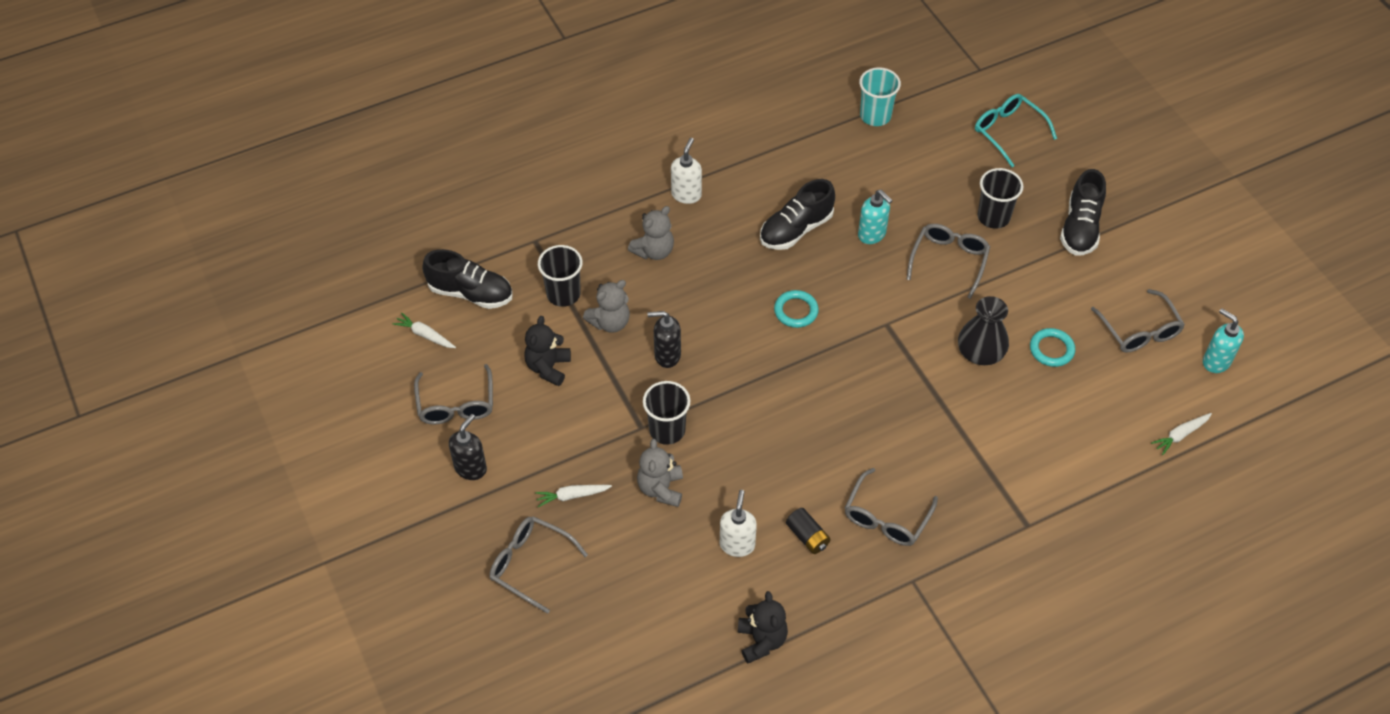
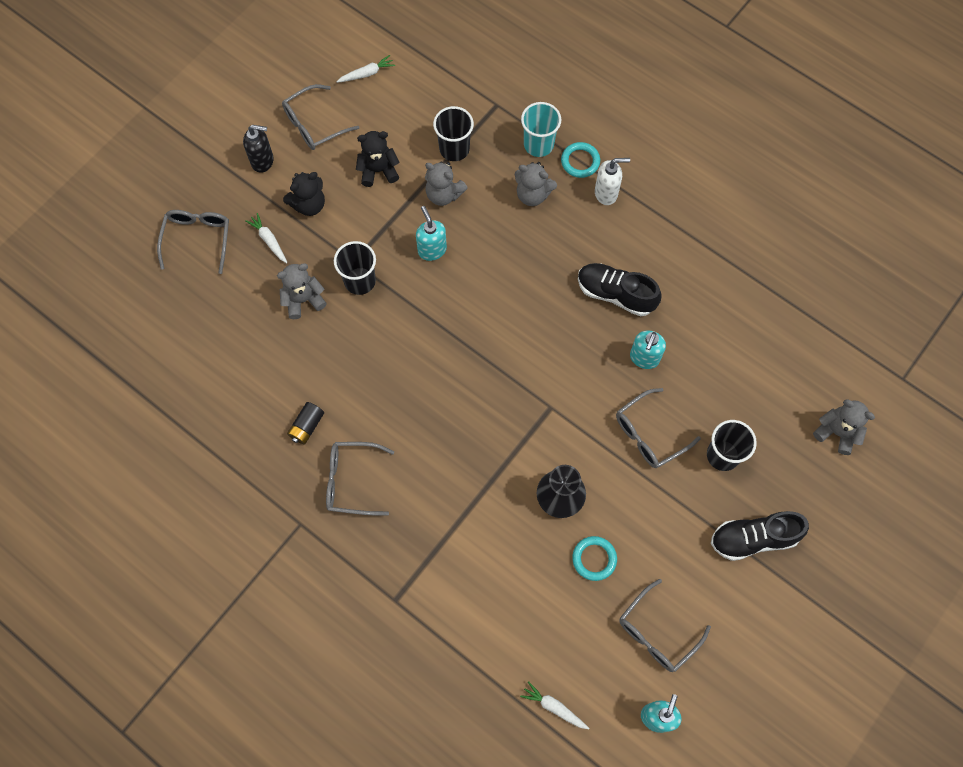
camera: 65 degrees right, 15 degrees up
(425, 335) = (367, 73): white carrot -> white carrot turned 60 degrees clockwise
(471, 293) = (422, 85): black shoe -> none
(667, 355) = (432, 250): black soap dispenser -> turquoise soap dispenser
(737, 544) = (277, 376): white soap dispenser -> none
(761, 640) = (199, 429): black teddy bear -> black teddy bear (309, 204)
(796, 311) = (527, 329): turquoise ring -> turquoise ring (580, 161)
(875, 116) = (786, 308): turquoise cup -> turquoise cup (538, 144)
(949, 261) = (649, 434): grey glasses -> grey glasses turned 150 degrees clockwise
(1008, 132) = (837, 432): turquoise glasses -> grey teddy bear

